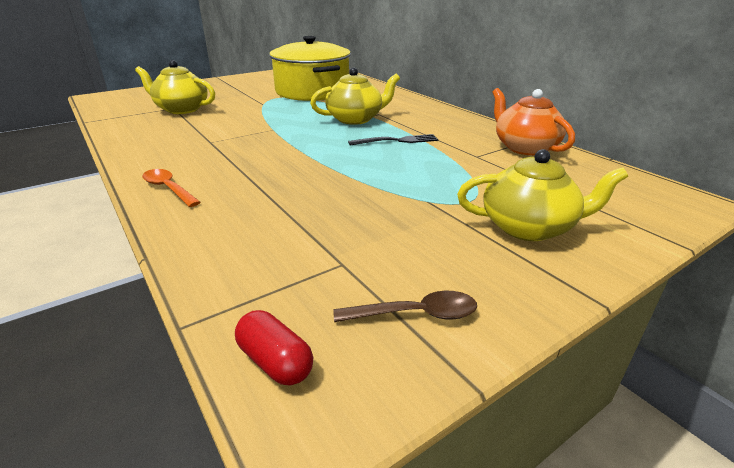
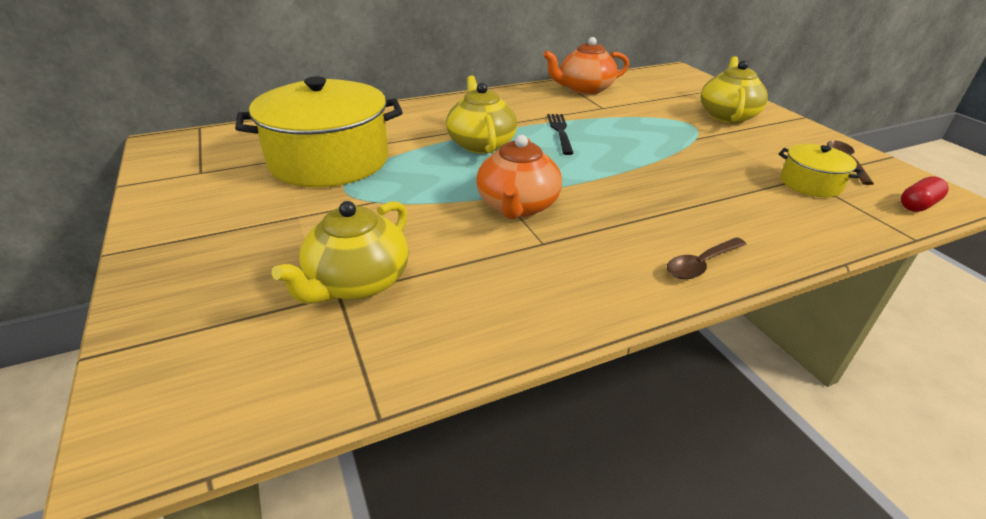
camera: 80 degrees left, 5 degrees up
(168, 188) = (701, 264): orange spoon -> brown spoon
(258, 133) = (517, 206): none -> orange teapot
(326, 266) = (810, 183): none -> yellow pot

